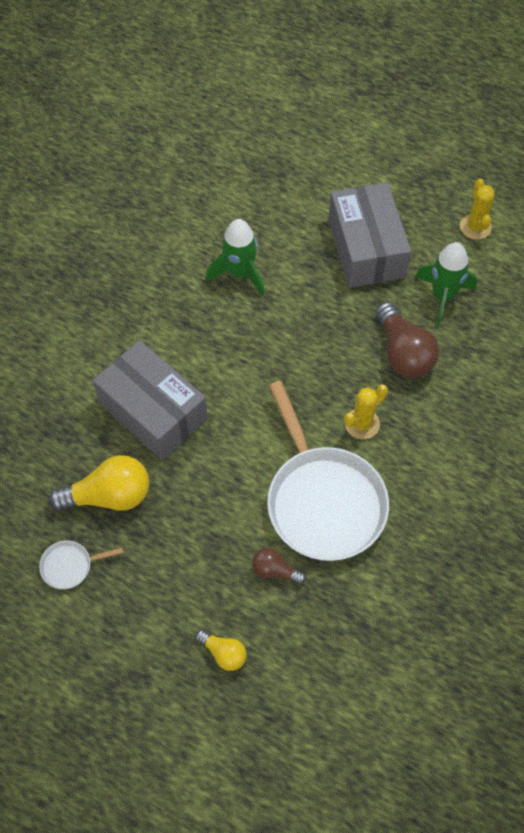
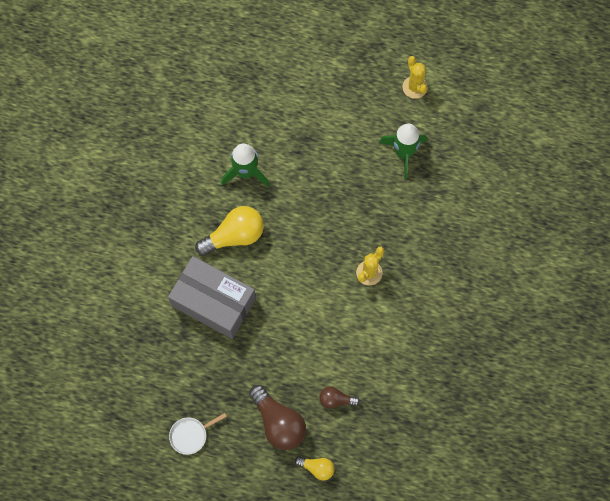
camera: 15 degrees left, 10 degrees up
(109, 495) = (202, 375): yellow light bulb -> yellow light bulb (234, 236)
(323, 500) = (356, 339): white pan -> none
(366, 248) = (336, 126): grey box -> none
(403, 353) = (385, 208): brown light bulb -> brown light bulb (279, 422)

